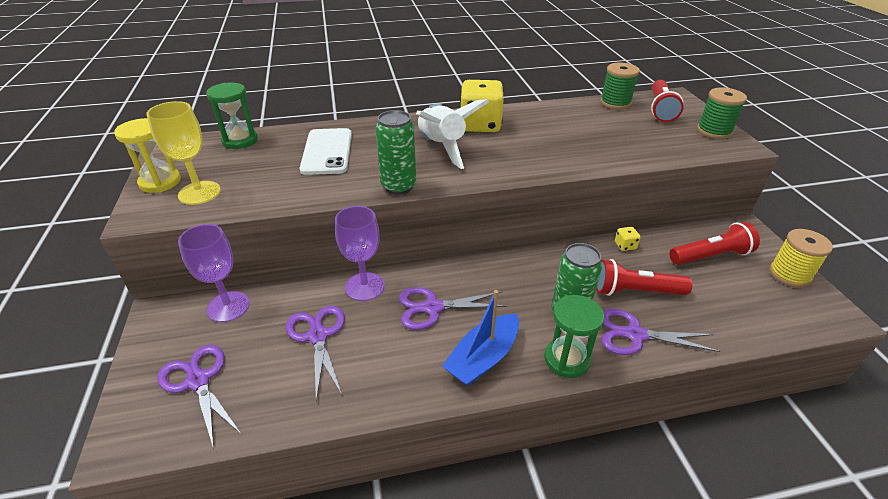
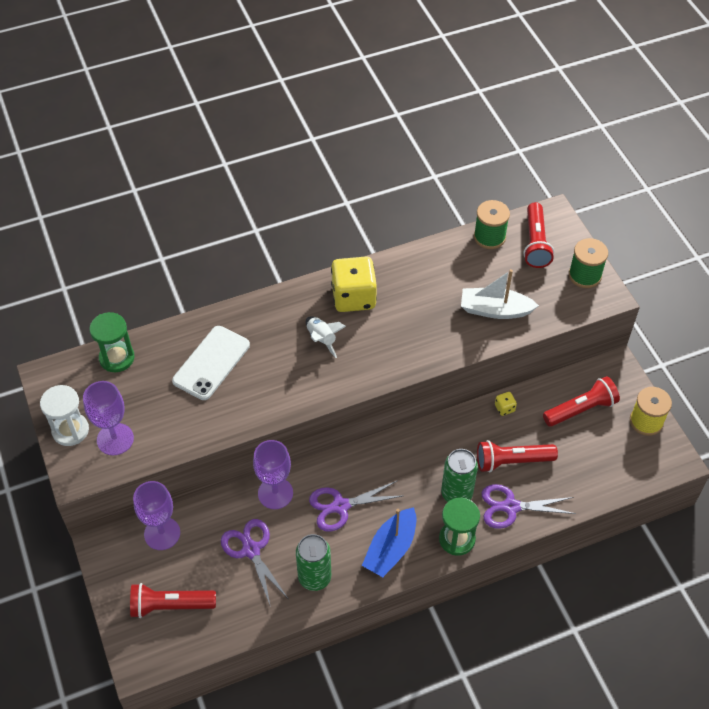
camera: 10 degrees left, 15 degrees up
(160, 182) = (70, 430): yellow hourglass -> white hourglass
(198, 381) = (170, 605): purple scissors -> red flashlight
(199, 193) = (115, 439): yellow goblet -> purple goblet
(327, 152) = (211, 363): white phone -> white phone turned 45 degrees clockwise
(398, 186) = (294, 403): green can -> green can (314, 577)
(442, 147) = (322, 339): white rocket -> white rocket, size x0.55
(622, 144) = (495, 310): none -> white boat

